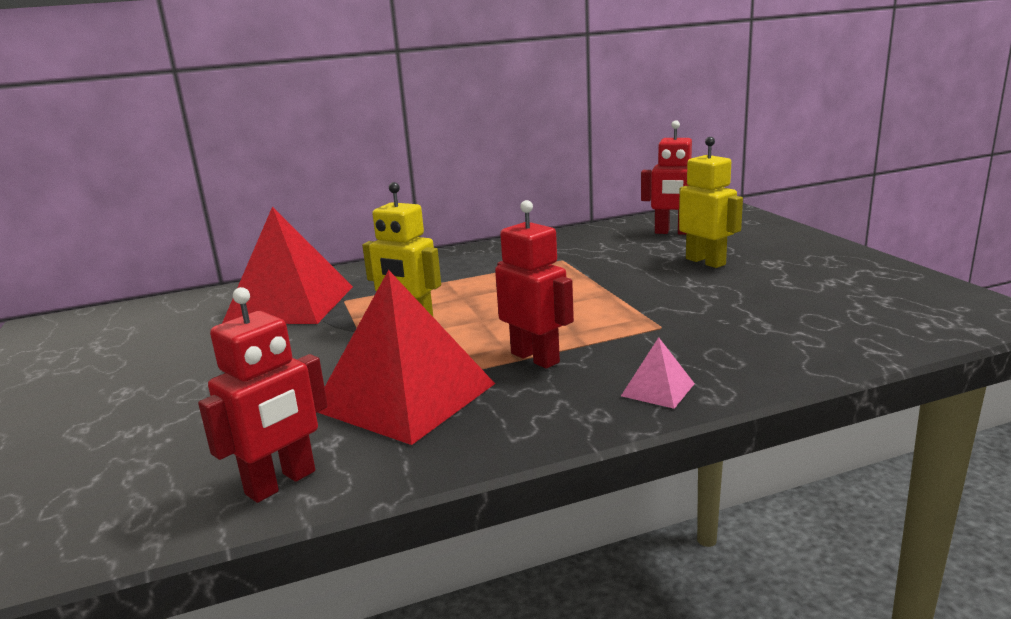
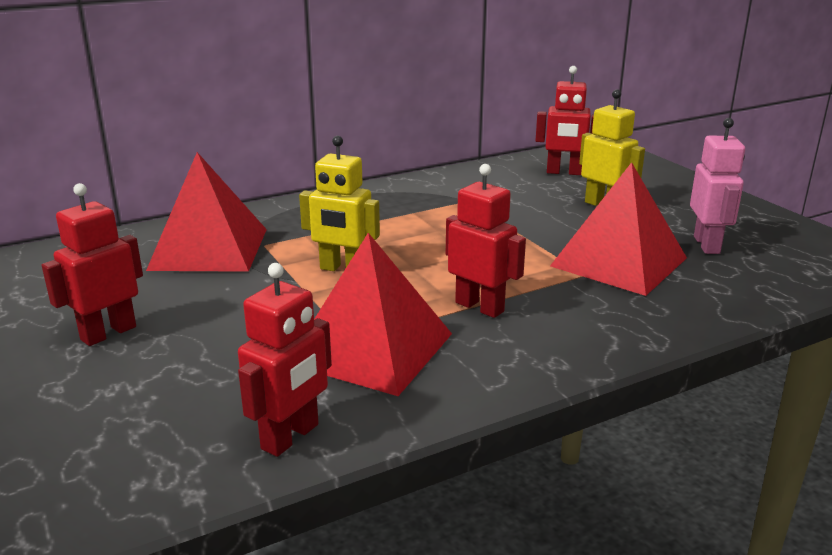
camera: 10 degrees left, 5 degrees up
(157, 379) = (108, 333): none -> red robot
(658, 389) = (601, 337): pink pyramid -> none
(703, 314) = (618, 262): none -> red pyramid
(809, 298) = (707, 245): none -> pink robot

